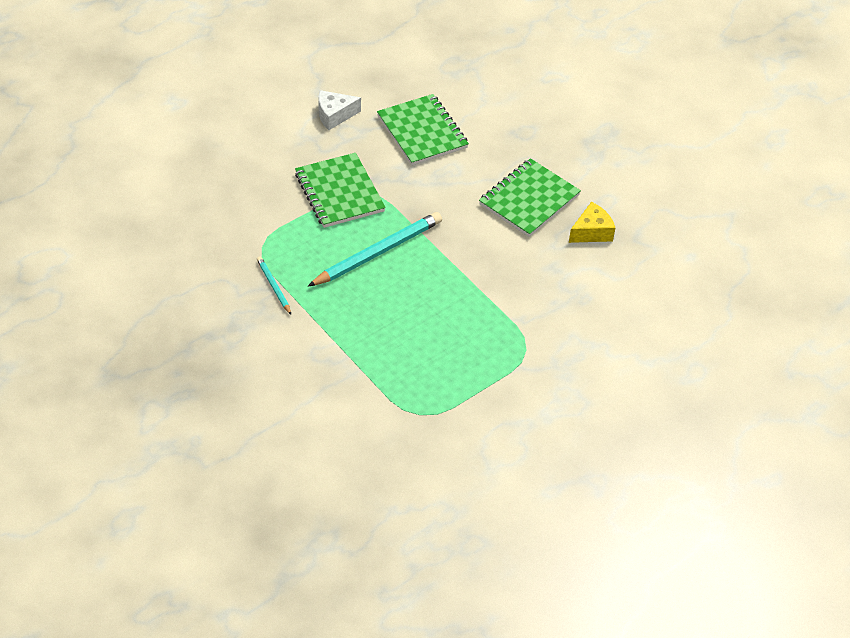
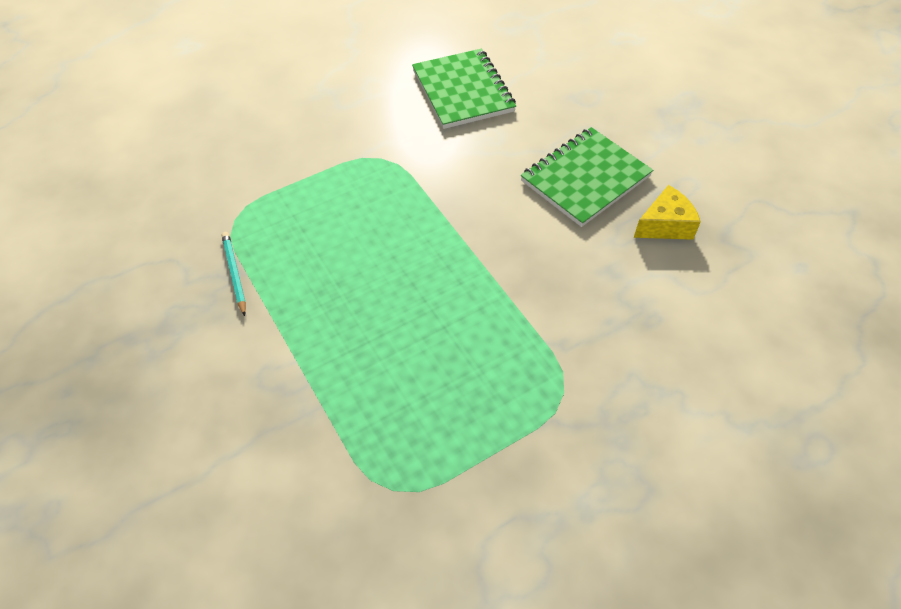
camera: 10 degrees right, 5 degrees up
(334, 115) = (363, 68): white cheese -> none
(339, 192) = (348, 156): green notebook -> none
(378, 252) = (380, 236): turquoise pencil -> none

